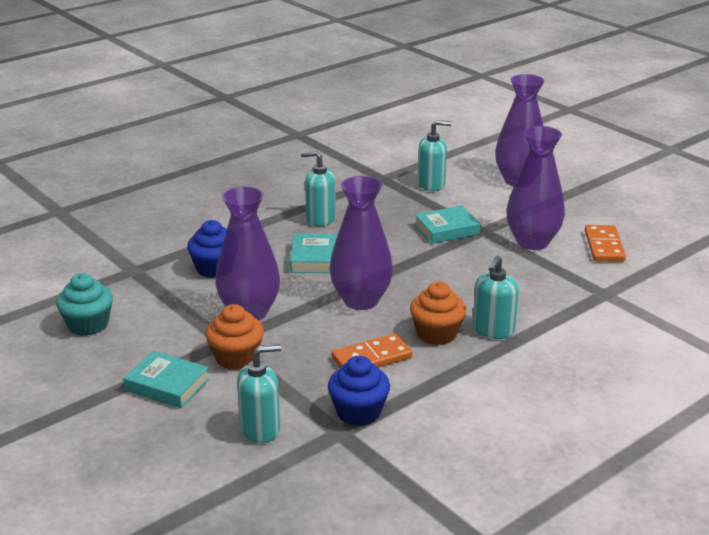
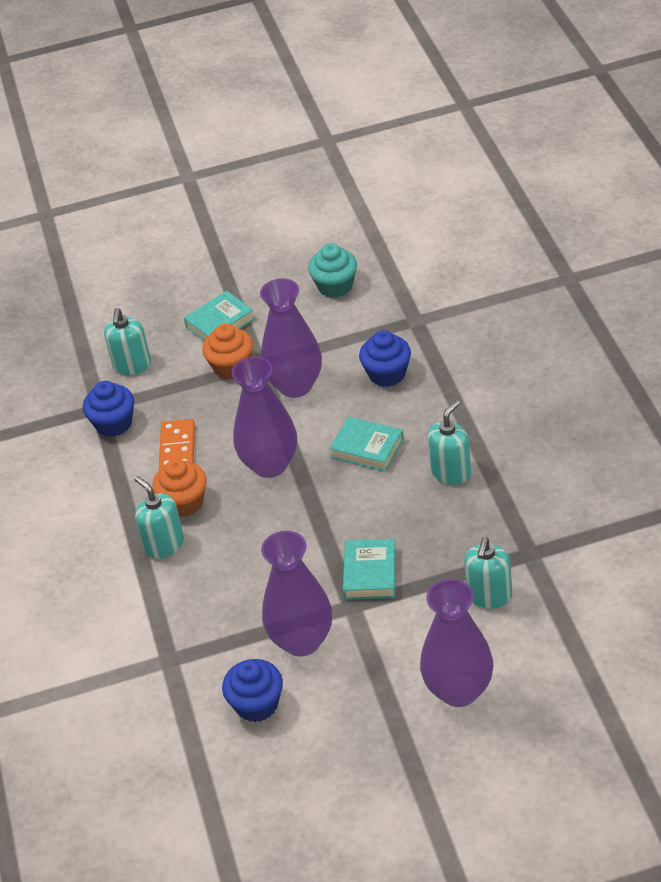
camera: 120 degrees right, 15 degrees up
(604, 246) = (257, 704): orange domino -> blue cupcake

